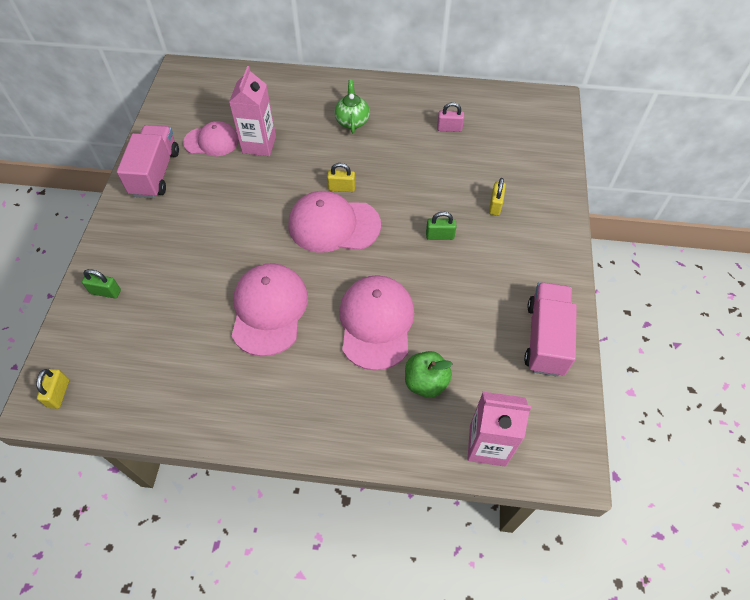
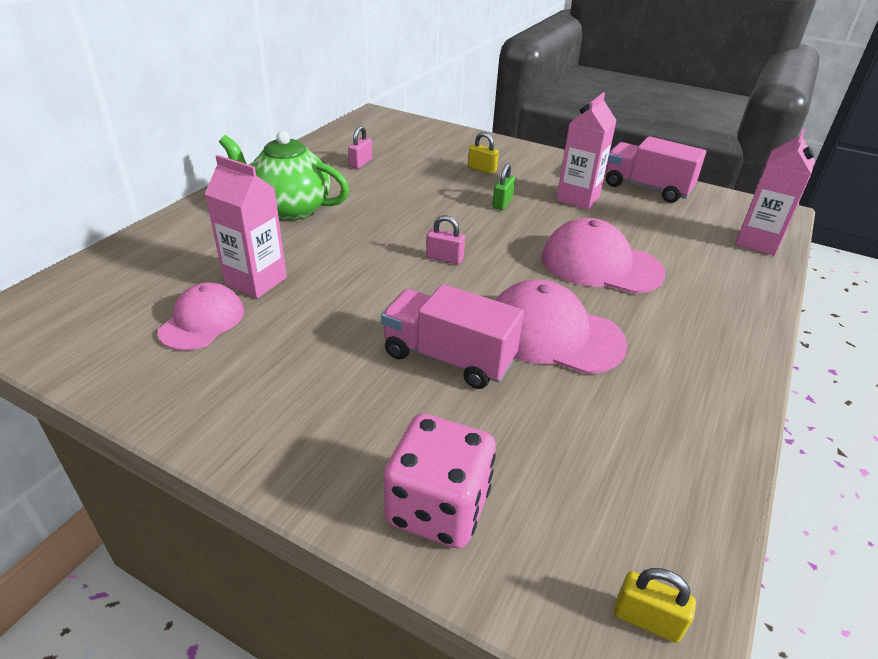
camera: 70 degrees left, 20 degrees down
(106, 292) = (438, 508): green padlock -> pink dice
(155, 173) = (210, 394): pink truck -> pink truck (448, 358)
(333, 225) = (444, 258): pink cap -> pink padlock
(342, 188) = (390, 240): yellow padlock -> none
(352, 121) = (289, 209): green teapot -> green teapot, size x1.72
(426, 382) = (683, 255): green apple -> none
(484, 286) = (578, 198): none -> pink carton

